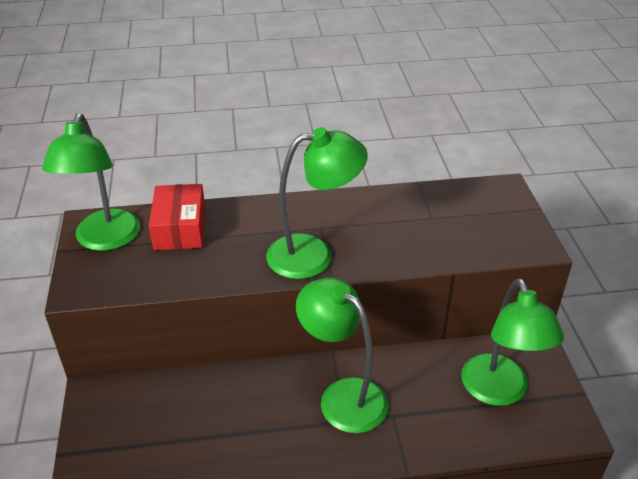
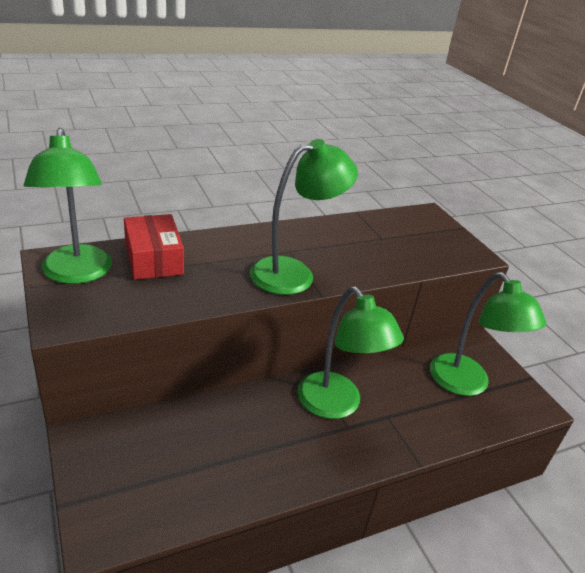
camera: 20 degrees left, 5 degrees down
(343, 396) = (336, 405): green lamp -> green lamp turned 150 degrees counterclockwise

